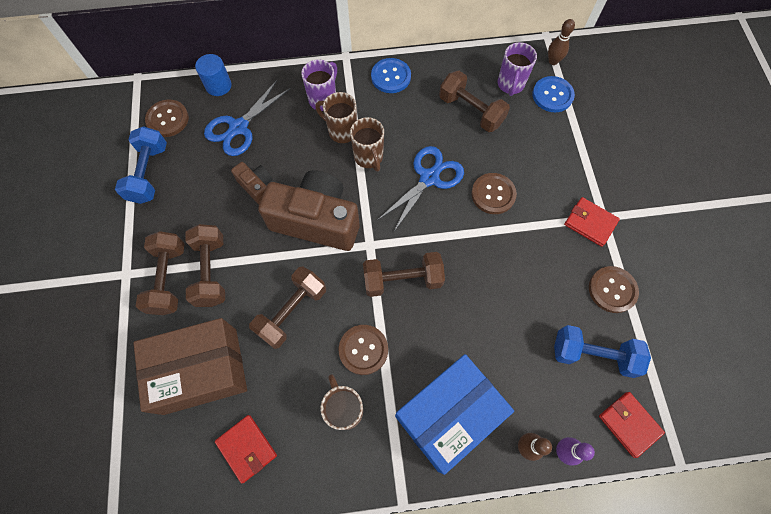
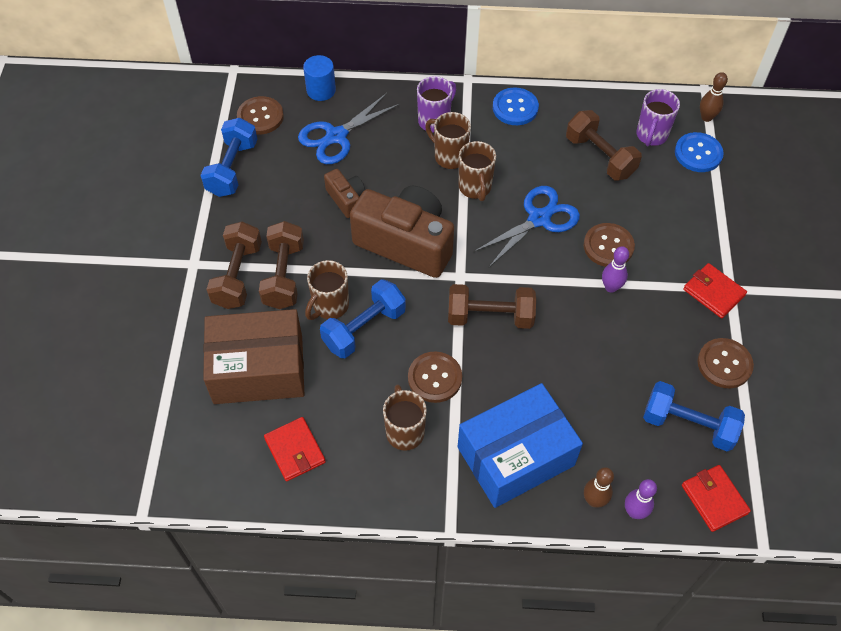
camera: 10 degrees right, 10 degrees down
(257, 295) = (330, 306): none -> brown mug
(292, 311) = (364, 328): brown dumbbell -> blue dumbbell
(502, 233) = (611, 287): none -> purple bowling pin

